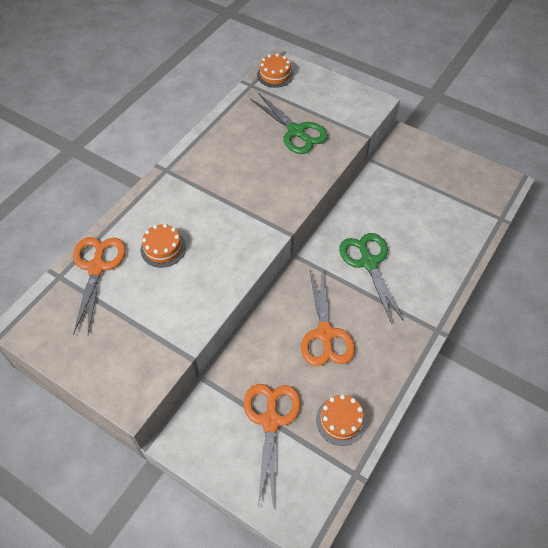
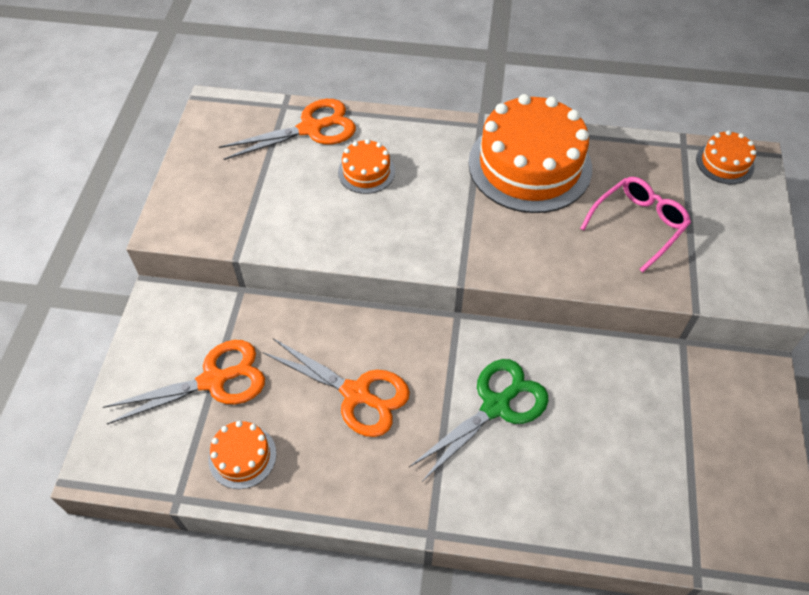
camera: 65 degrees right, 0 degrees up
(218, 160) = (530, 165): none -> orange cake
(296, 132) = (638, 225): green scissors -> pink glasses
(325, 334) = (356, 394): orange scissors -> orange scissors turned 120 degrees counterclockwise

